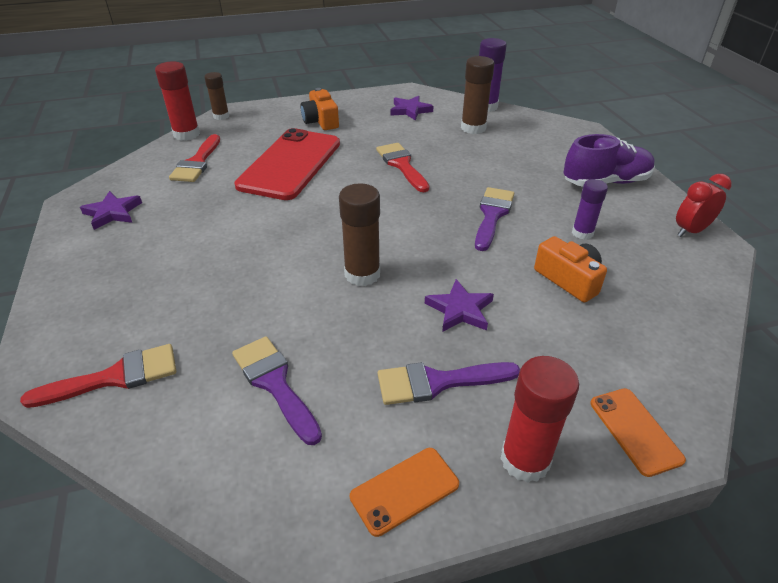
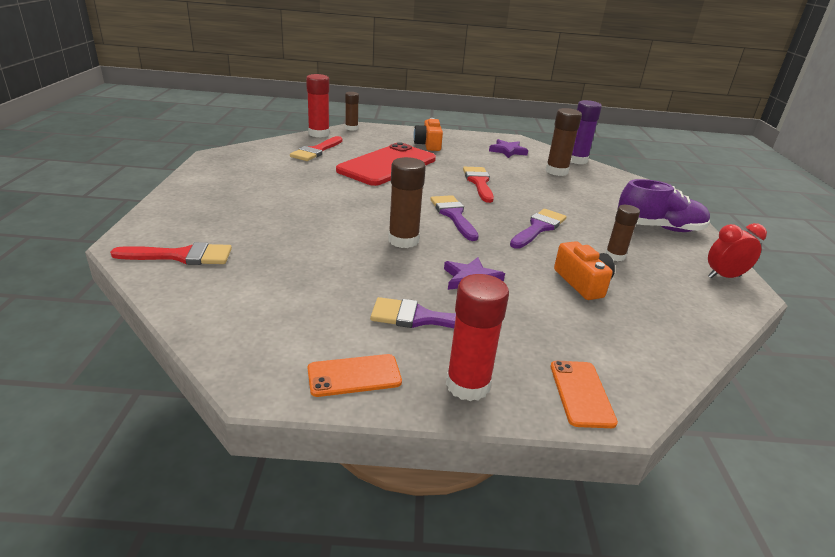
camera: 15 degrees right, 10 degrees down
(113, 213) = (237, 167): purple star -> none
(274, 383) = (293, 287): purple brush -> purple brush (453, 215)
(582, 233) = (615, 256): purple glue stick -> brown glue stick

